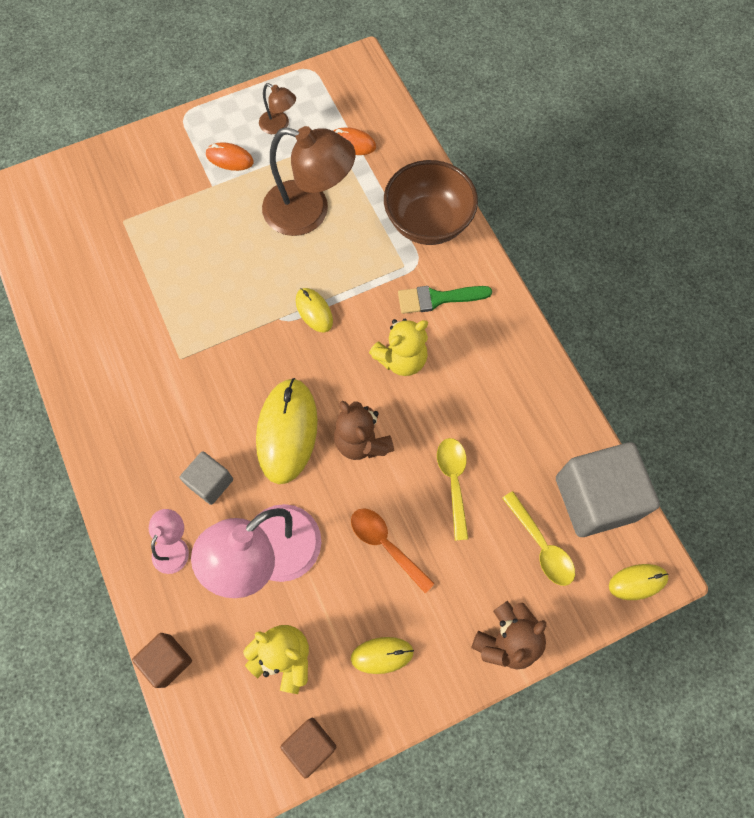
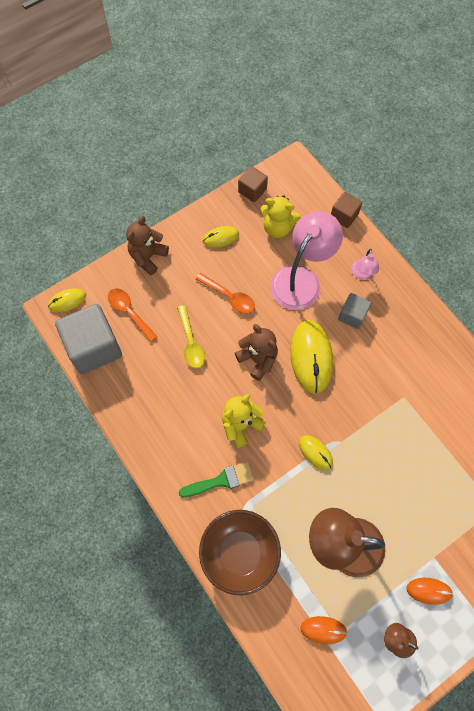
camera: 170 degrees right, 0 degrees up
(541, 545) = (129, 312): yellow spoon -> orange spoon

